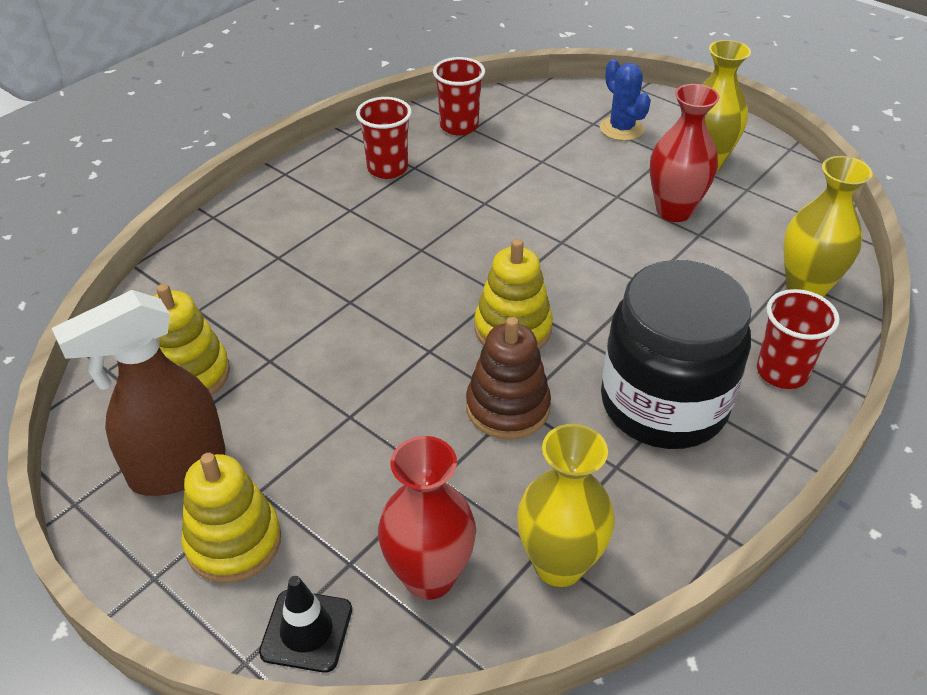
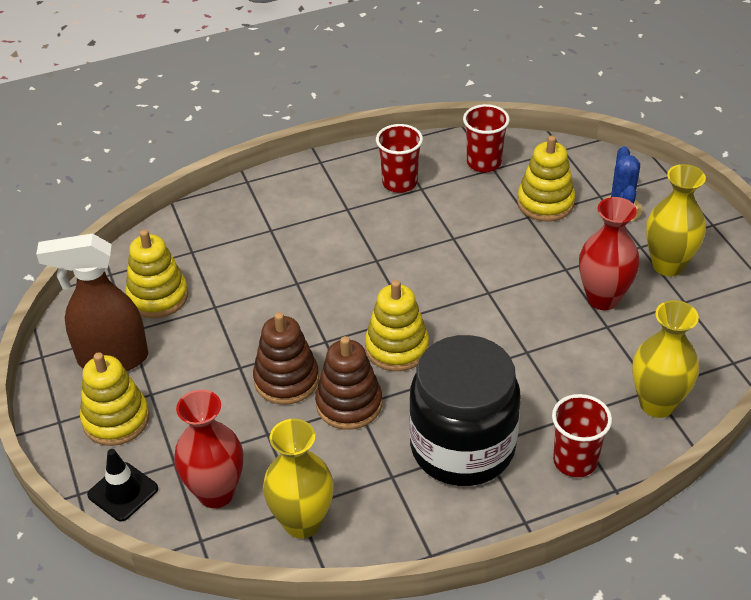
camera: 30 degrees right, 0 degrees up
(416, 409) = (286, 380): none -> brown stacking toy
(548, 144) = (545, 203): none -> yellow stacking toy

